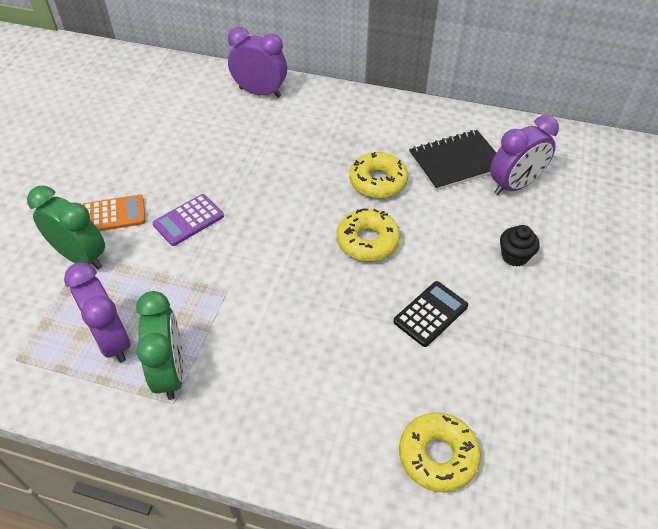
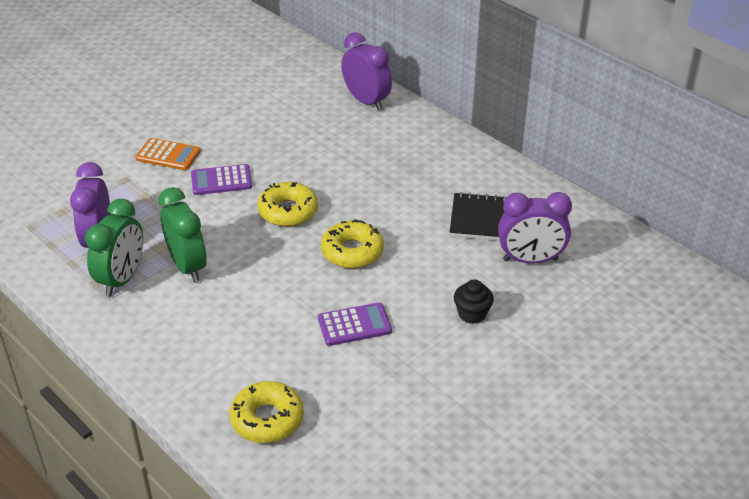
camera: 30 degrees right, 10 degrees down
(81, 257) = (121, 176): green clock -> green clock (188, 266)
(378, 181) = (405, 210): yellow donut -> yellow donut (288, 211)
(430, 314) = (354, 325): black calculator -> purple calculator

